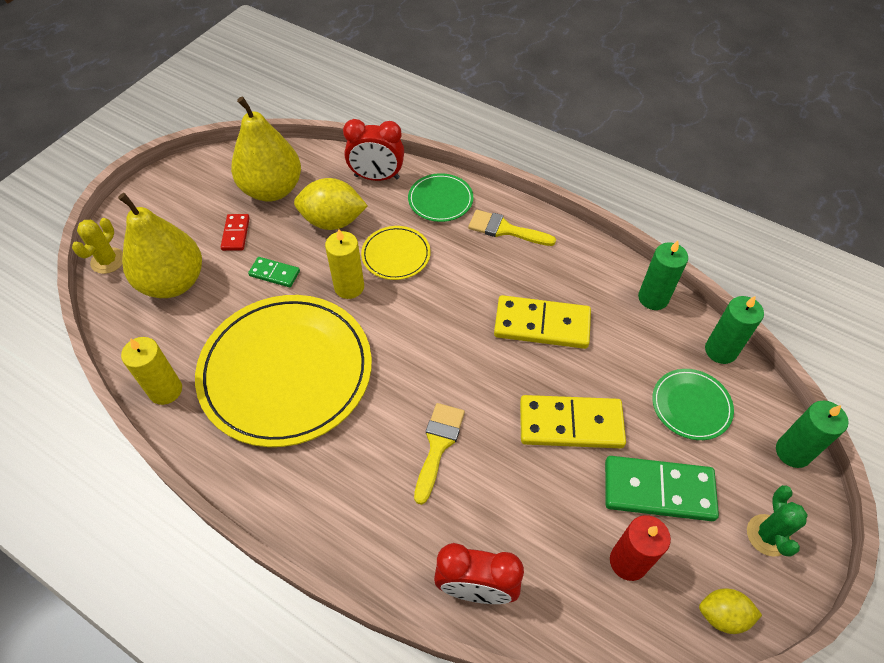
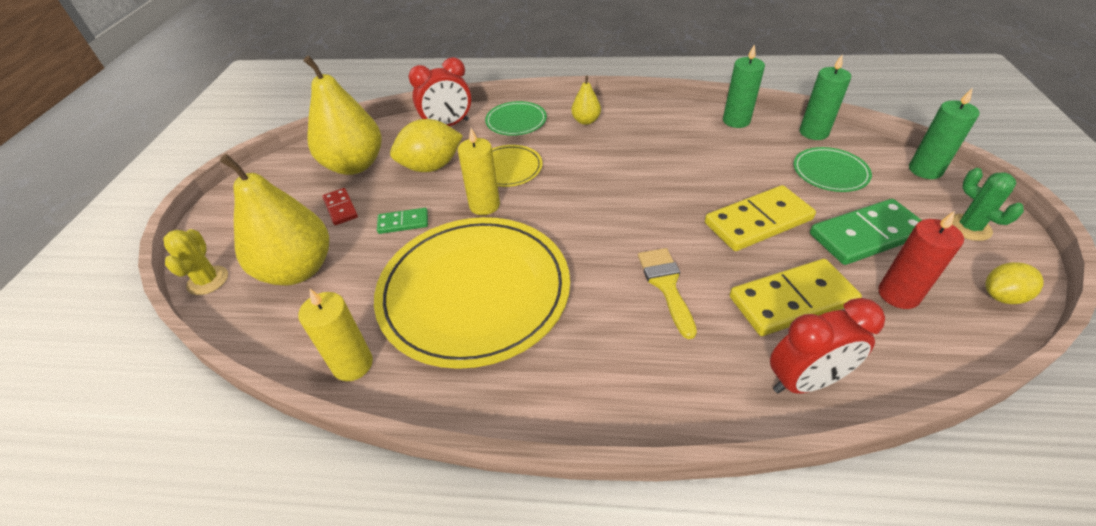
camera: 25 degrees left, 10 degrees down
(505, 229) = (586, 121): yellow brush -> yellow pear
(542, 325) = (671, 167): yellow domino -> yellow domino (792, 300)

